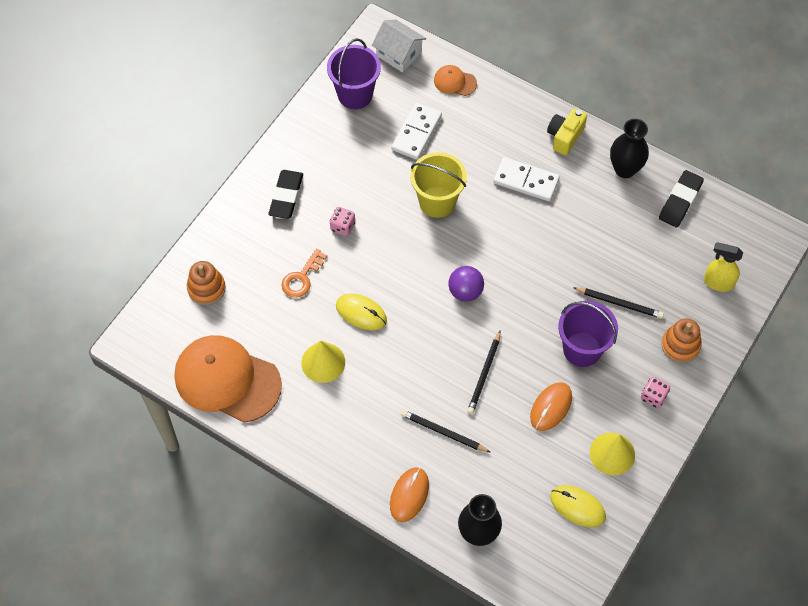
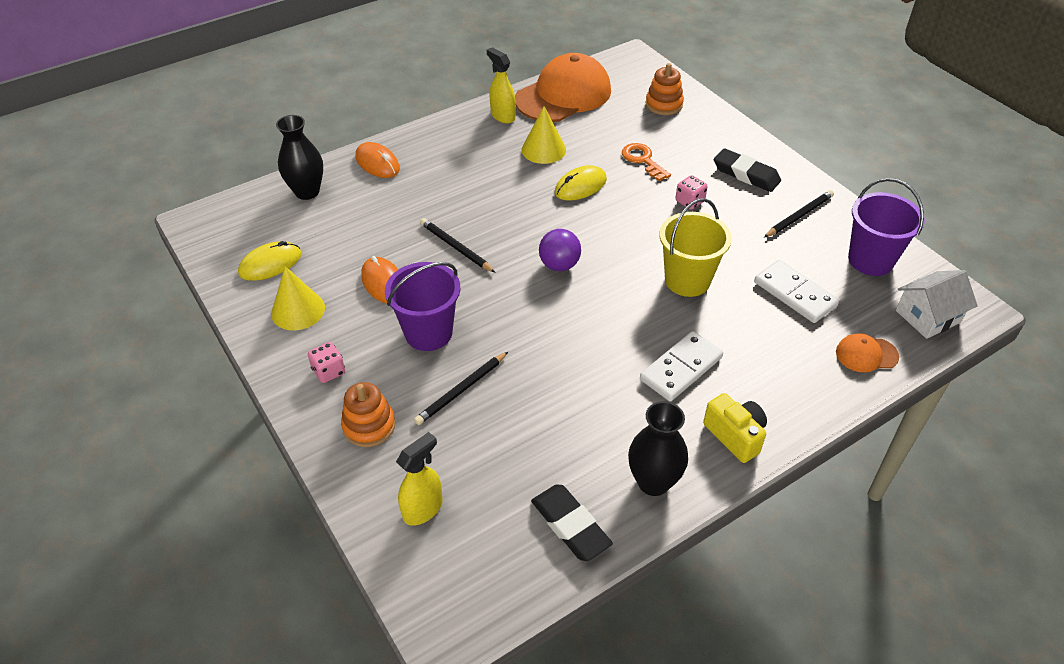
camera: 115 degrees right, 15 degrees down
(286, 420) = (502, 116): none -> yellow spray bottle
(443, 432) = (418, 201): black pencil -> black pencil (799, 216)
(454, 82) = (866, 354): orange cap -> orange cap turned 135 degrees counterclockwise

